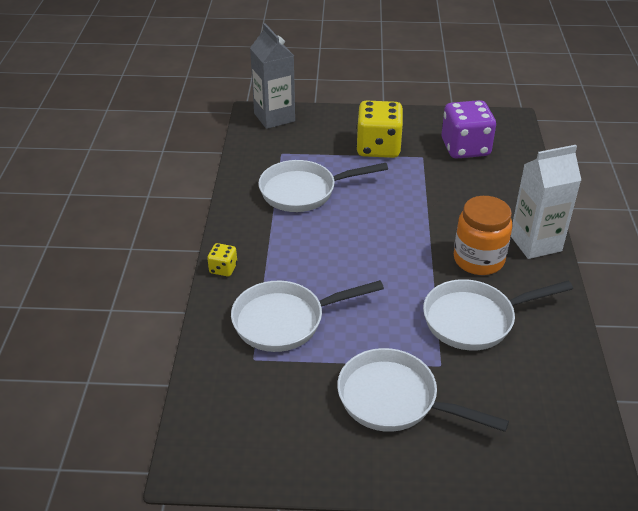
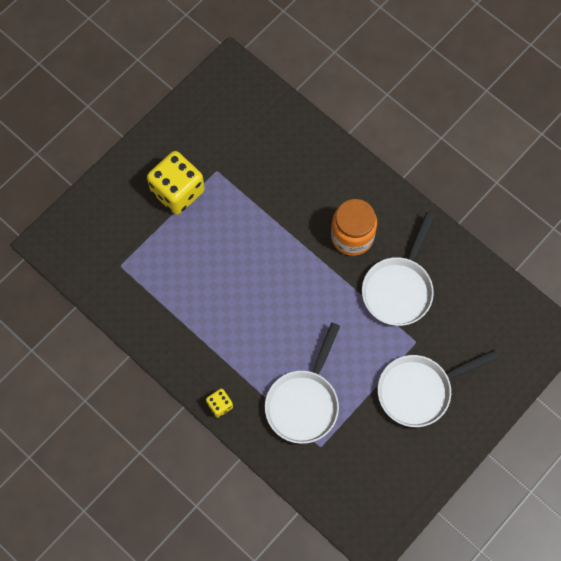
camera: 50 degrees left, 30 degrees up
(274, 117) = (66, 233): grey carton -> none
(304, 191) = (182, 287): white pan -> none
(465, 148) = (233, 132): purple dice -> none
(535, 243) = (368, 187): white carton -> none

